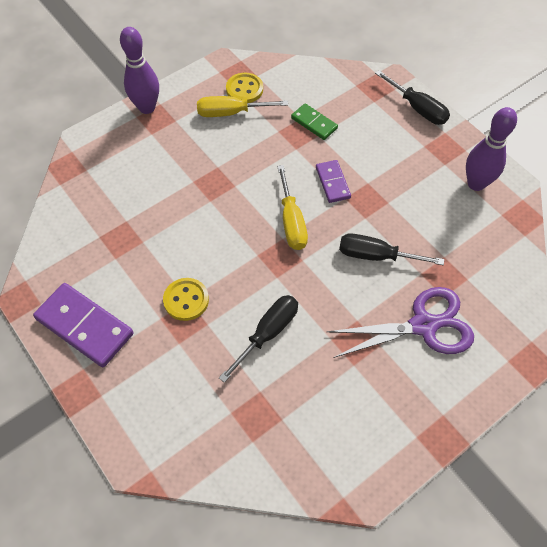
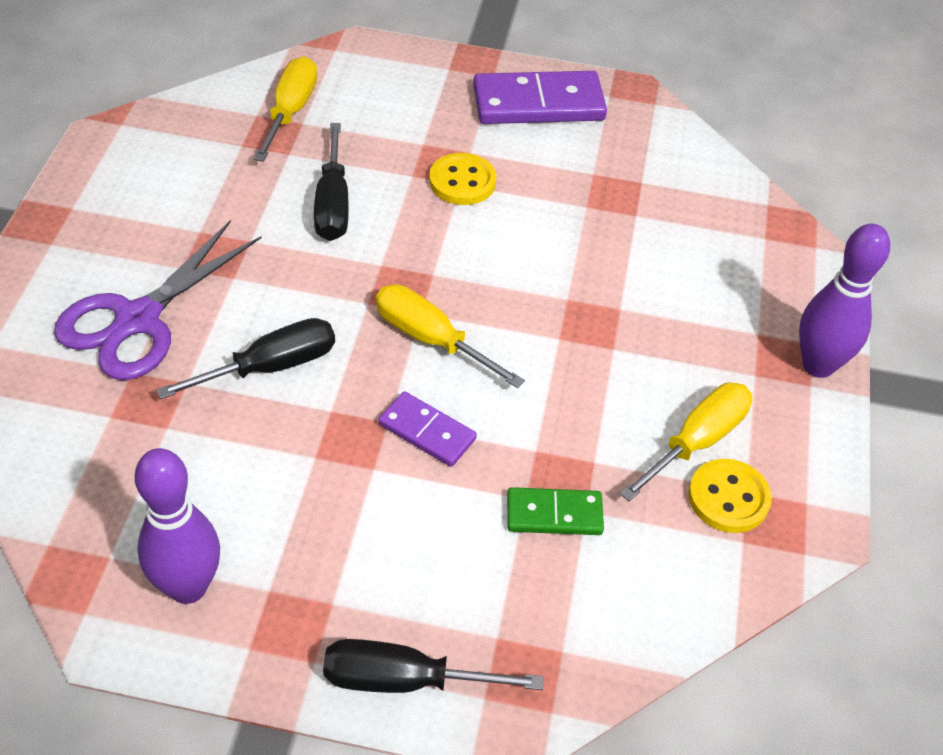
camera: 135 degrees right, 10 degrees down
(230, 428) = (290, 111): none -> yellow screwdriver

